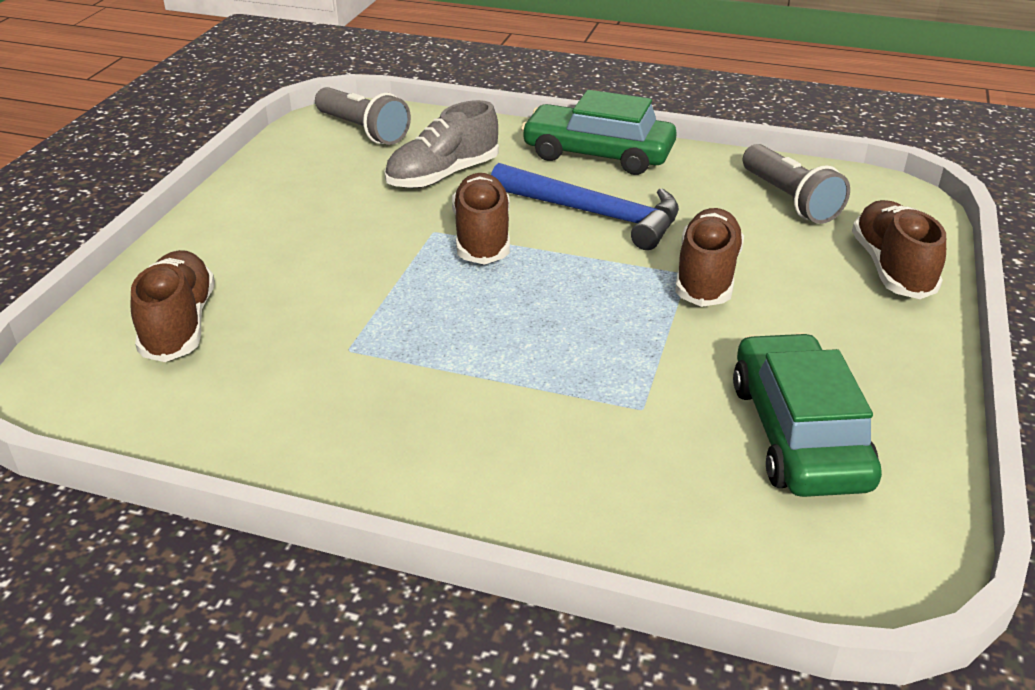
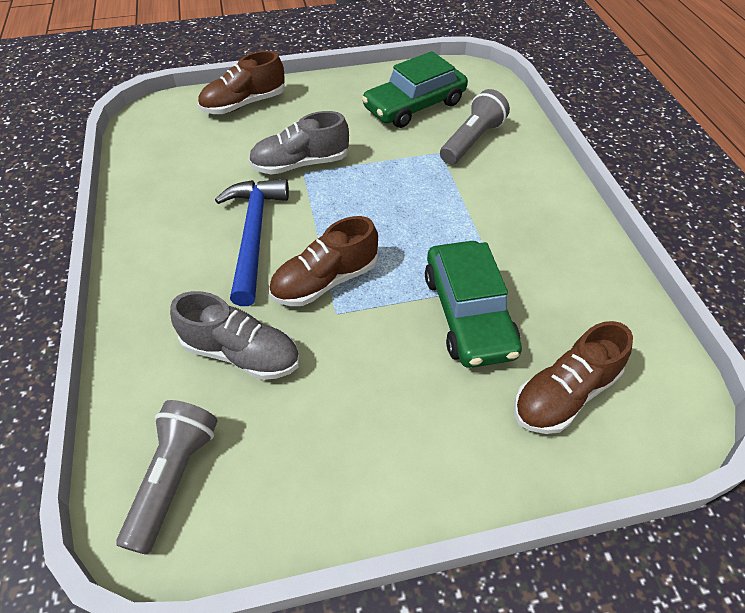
camera: 120 degrees left, 15 degrees up
(598, 154) = (149, 268): green car -> green car (468, 313)
(706, 276) = (300, 164): brown shoe -> grey shoe
(789, 200) = (179, 154): grey flashlight -> grey flashlight (472, 141)

